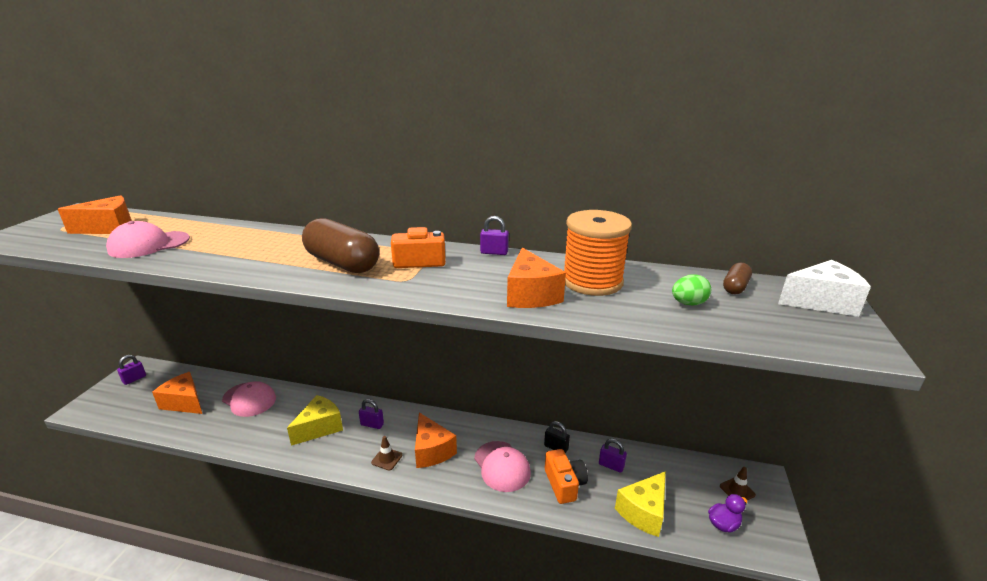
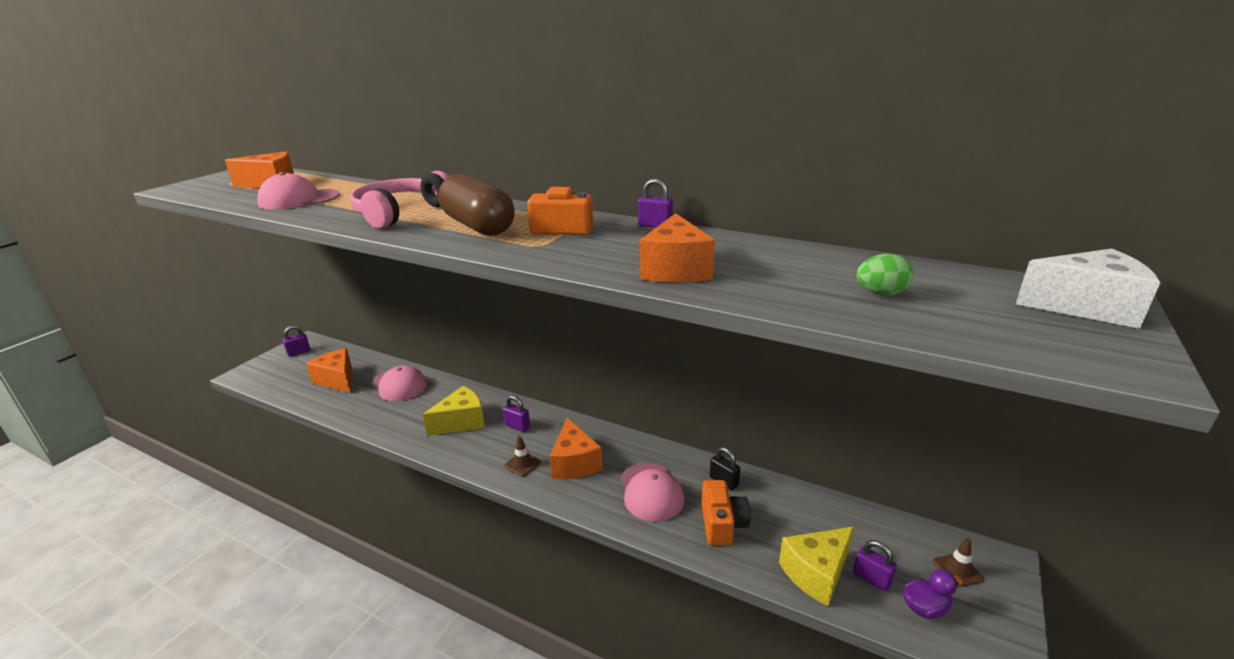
camera: 15 degrees right, 0 degrees up
(262, 254) = (401, 213): none -> pink headphones
(592, 281) = (762, 261): orange spool -> none
(611, 465) = (789, 512): purple padlock -> purple padlock (871, 579)
(735, 287) = (959, 281): brown capsule -> none

